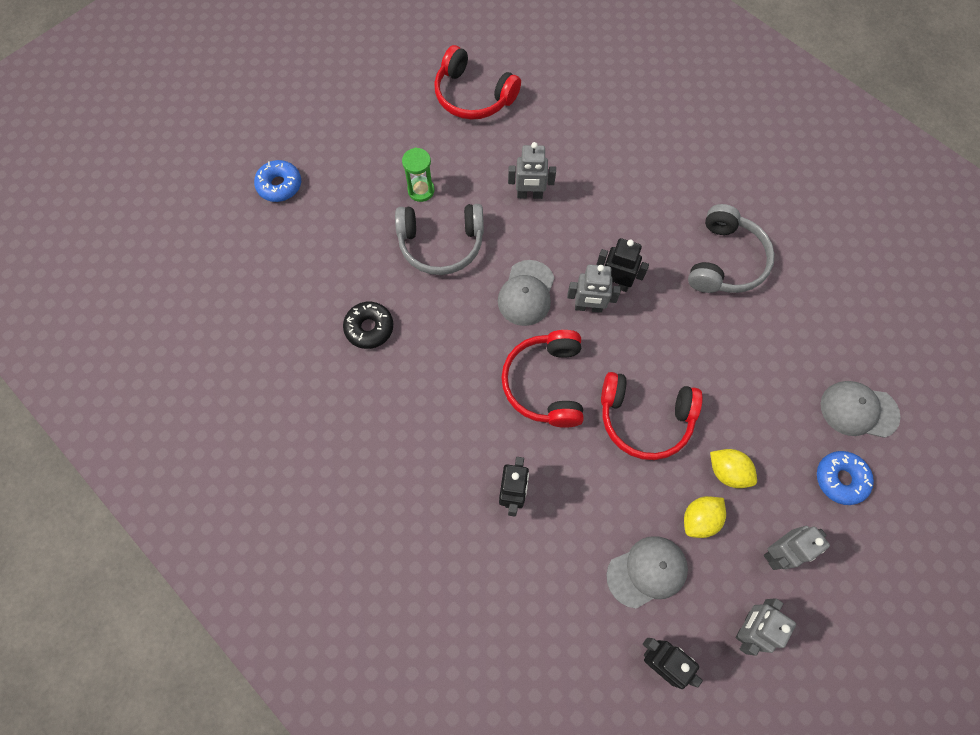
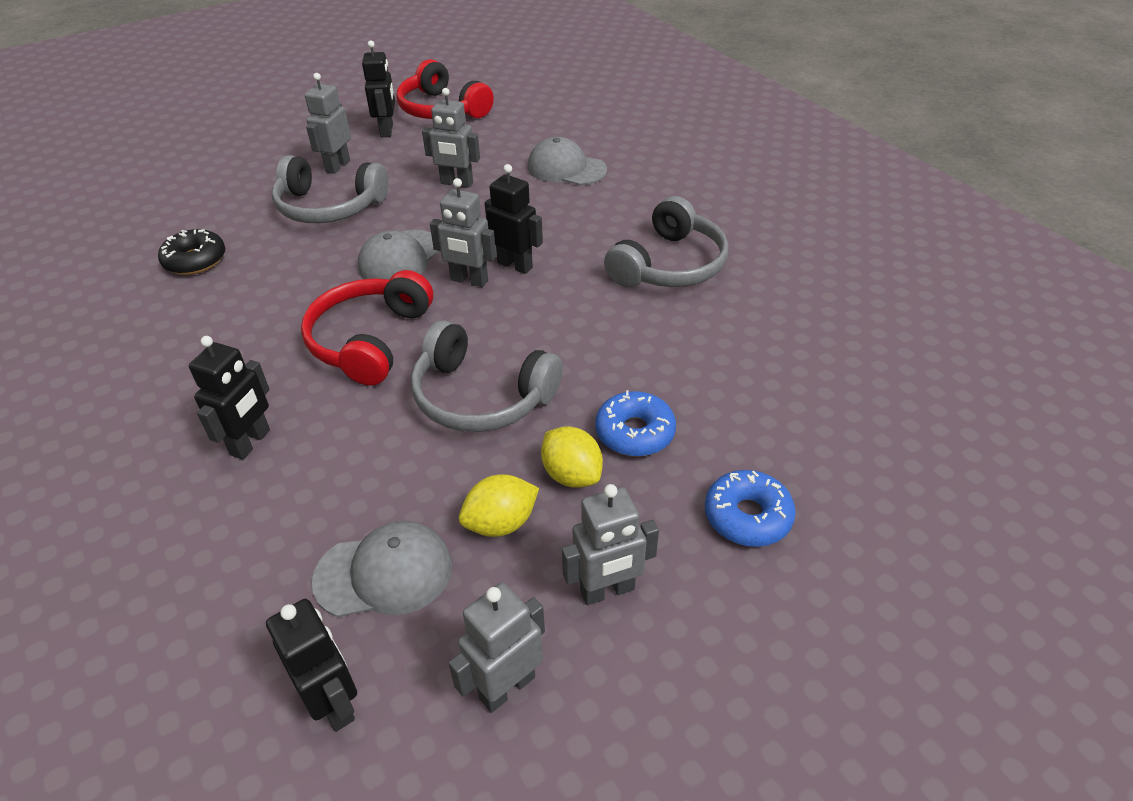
camera: 15 degrees right, 25 degrees down
(280, 185) = (193, 145): blue donut -> blue donut (634, 432)
(421, 190) = (337, 166): green hourglass -> grey robot
(439, 134) = (387, 130): none -> black robot
(644, 419) = (481, 396): red headphones -> grey headphones
(858, 410) = (805, 440): grey cap -> grey cap (566, 168)

